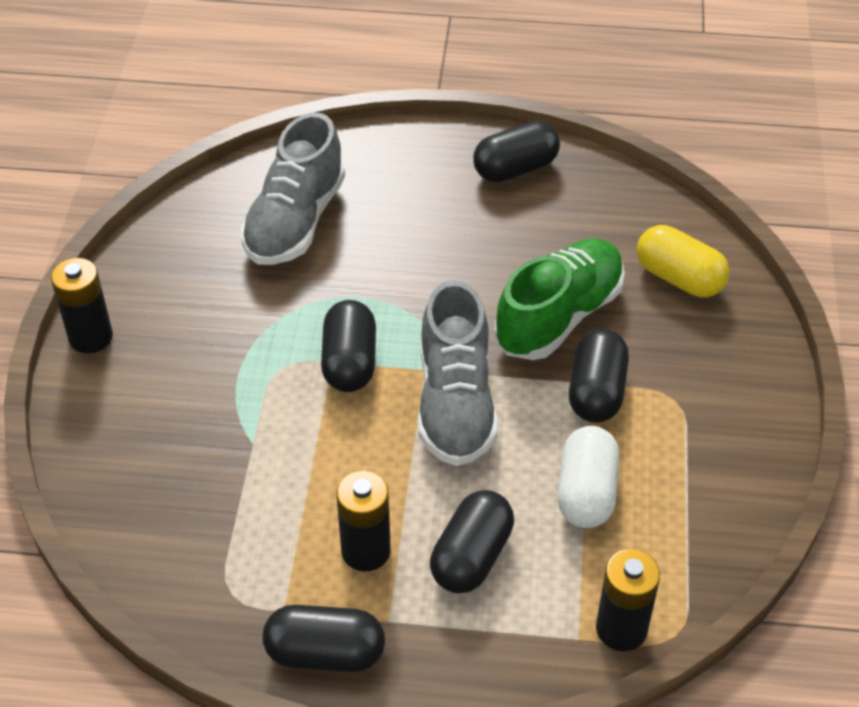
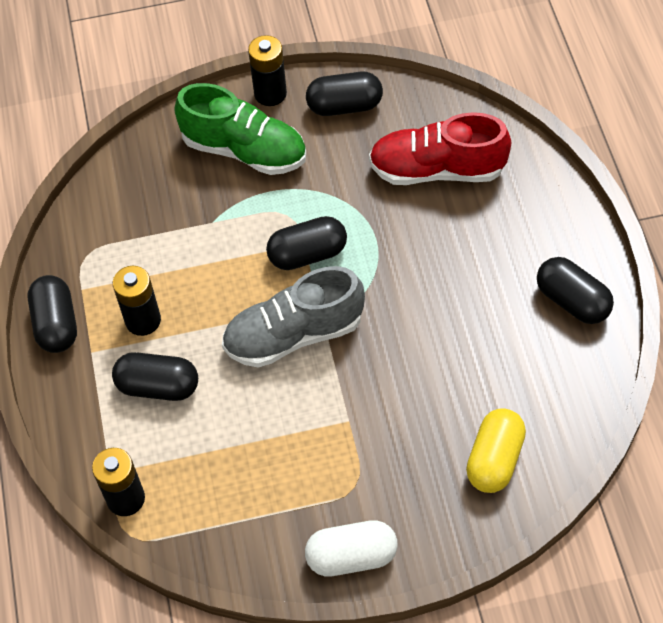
camera: 75 degrees right, 10 degrees up
(295, 221) = (437, 170): grey shoe -> red shoe
(559, 316) = (411, 380): green shoe -> green shoe (244, 150)
(586, 492) = (239, 445): white capsule -> white capsule (351, 556)
(596, 392) = (341, 427): black capsule -> black capsule (344, 106)

